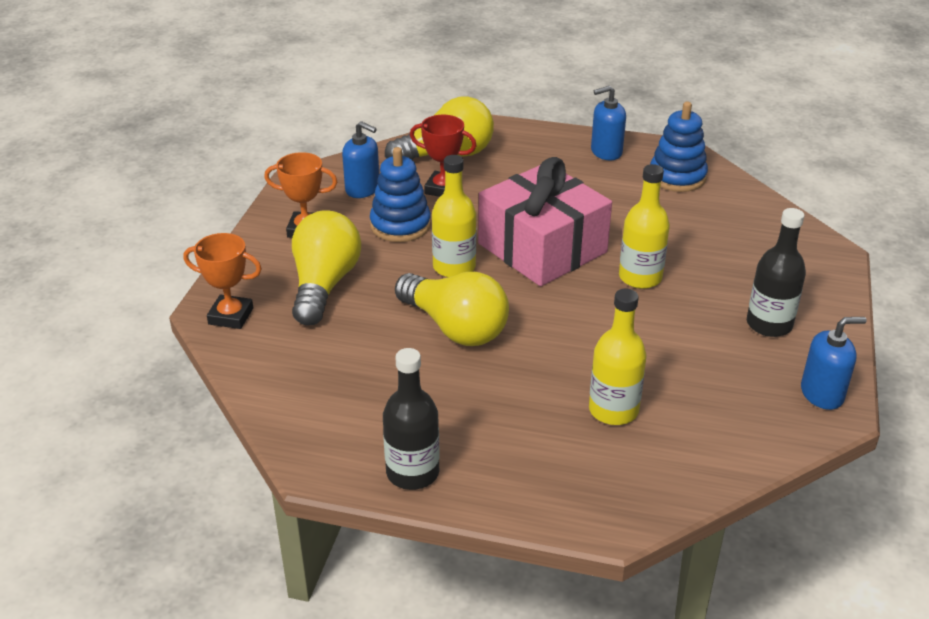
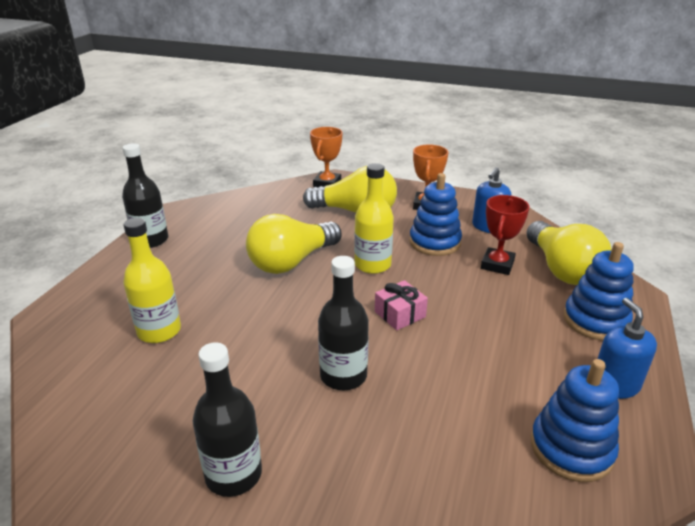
camera: 95 degrees right, 5 degrees down
(527, 149) = (595, 321): none -> blue stacking toy
(542, 248) = (400, 314): pink gift -> pink gift, size x0.40
(640, 277) = (343, 375): yellow bottle -> black bottle
(822, 394) = (97, 494): blue soap dispenser -> none

